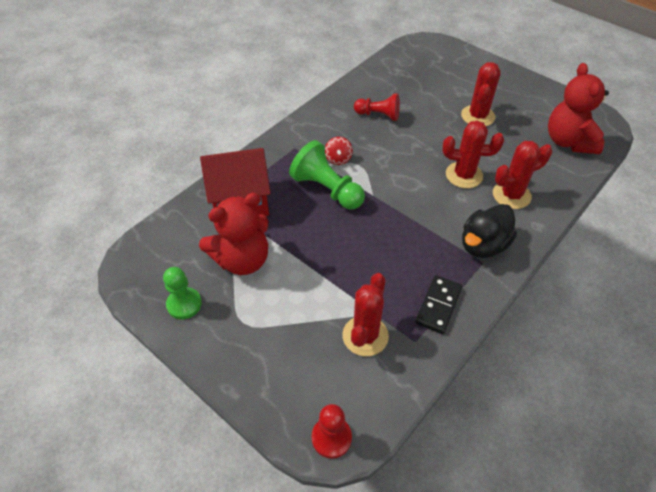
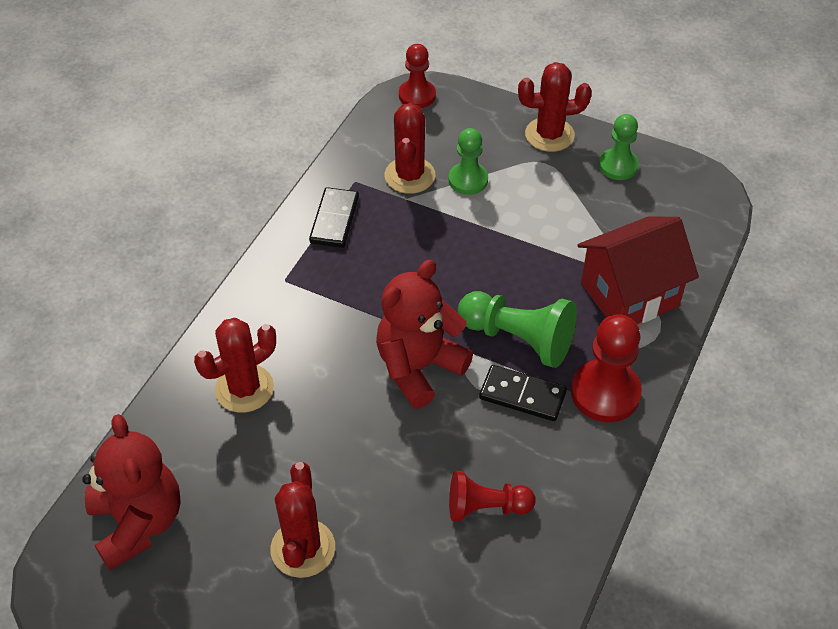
camera: 165 degrees right, 0 degrees up
(242, 260) = (582, 222): red teddy bear -> red teddy bear (418, 367)
(289, 151) = (605, 393): none -> red pawn
(316, 319) = (468, 180): none -> green pawn
(338, 159) = (522, 395): red spinning top -> black domino
(464, 175) = (319, 409): red cactus -> red cactus (549, 135)
(483, 245) = (284, 302): black duck -> none

